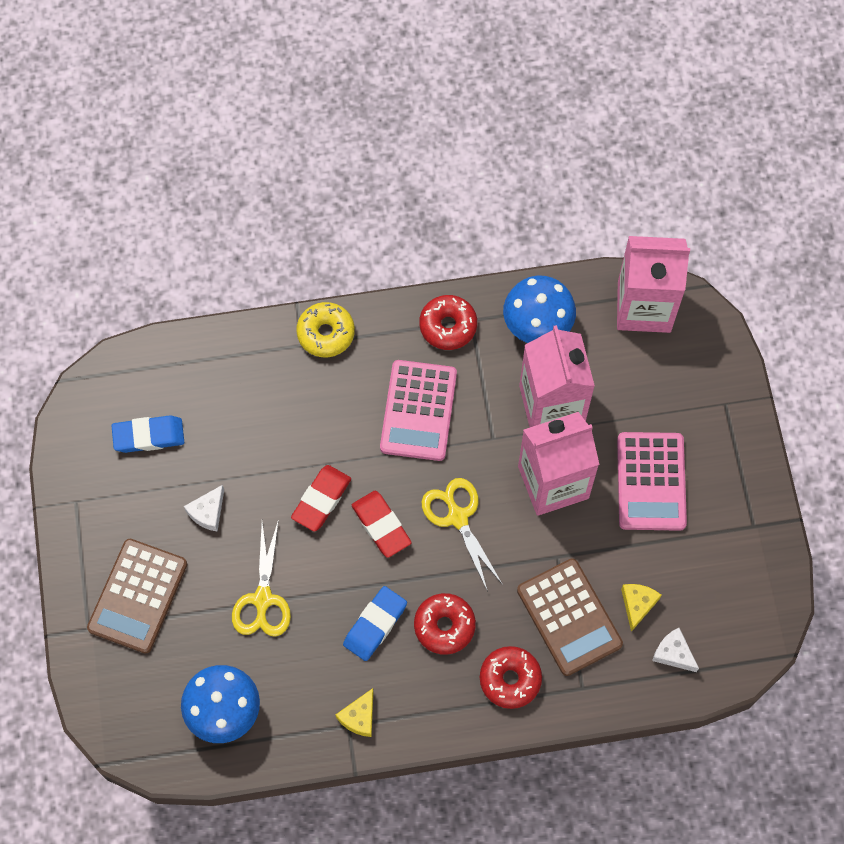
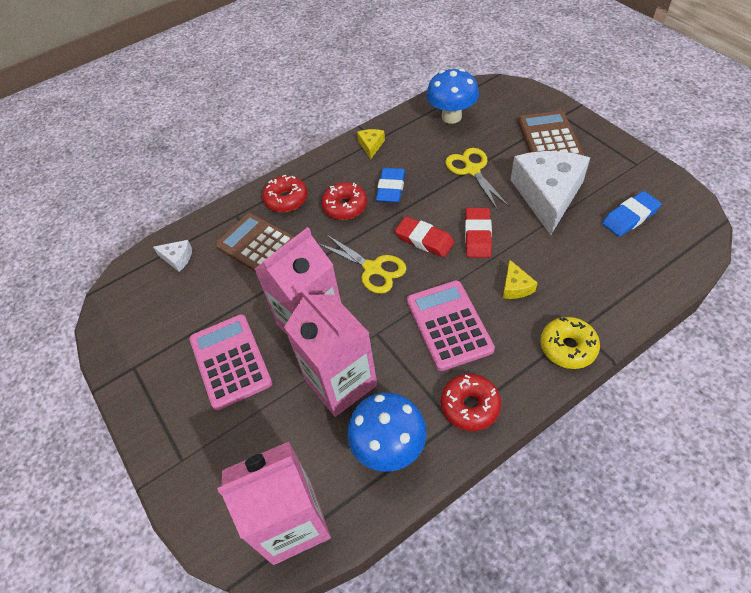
camera: 160 degrees right, 15 degrees down
(208, 512) = (547, 195): white cheese -> white cheese, size x2.40
(637, 604) = (213, 275): yellow cheese -> yellow cheese (515, 287)

